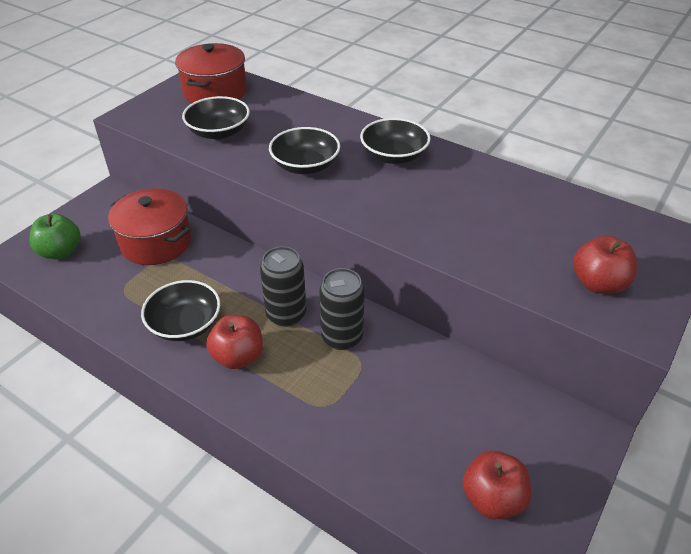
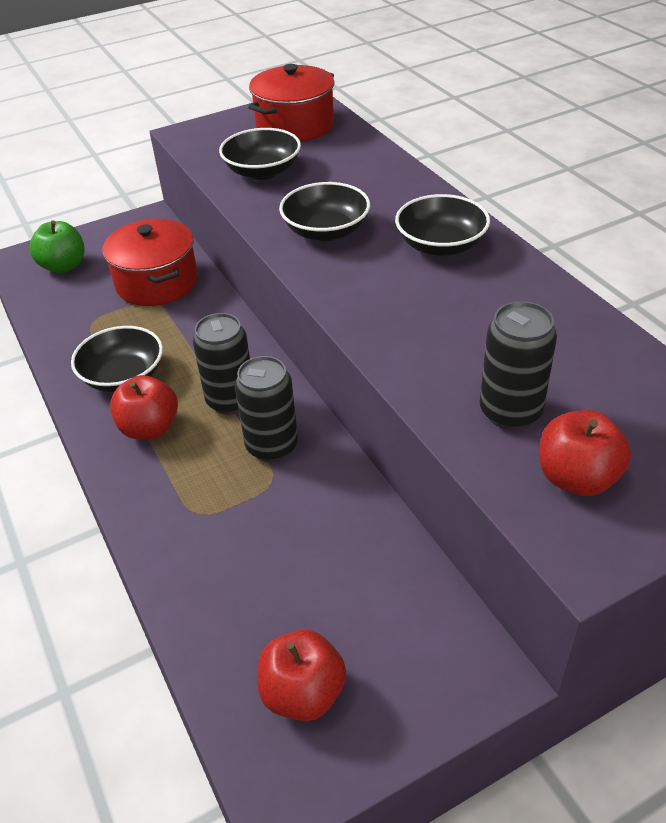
camera: 30 degrees right, 0 degrees up
(527, 255) = (510, 412): none -> black can

